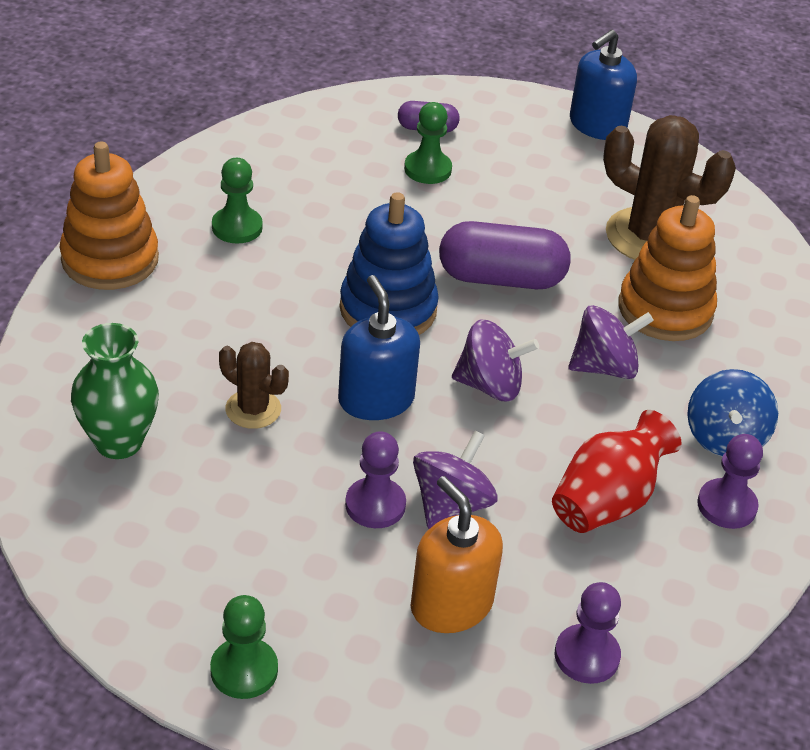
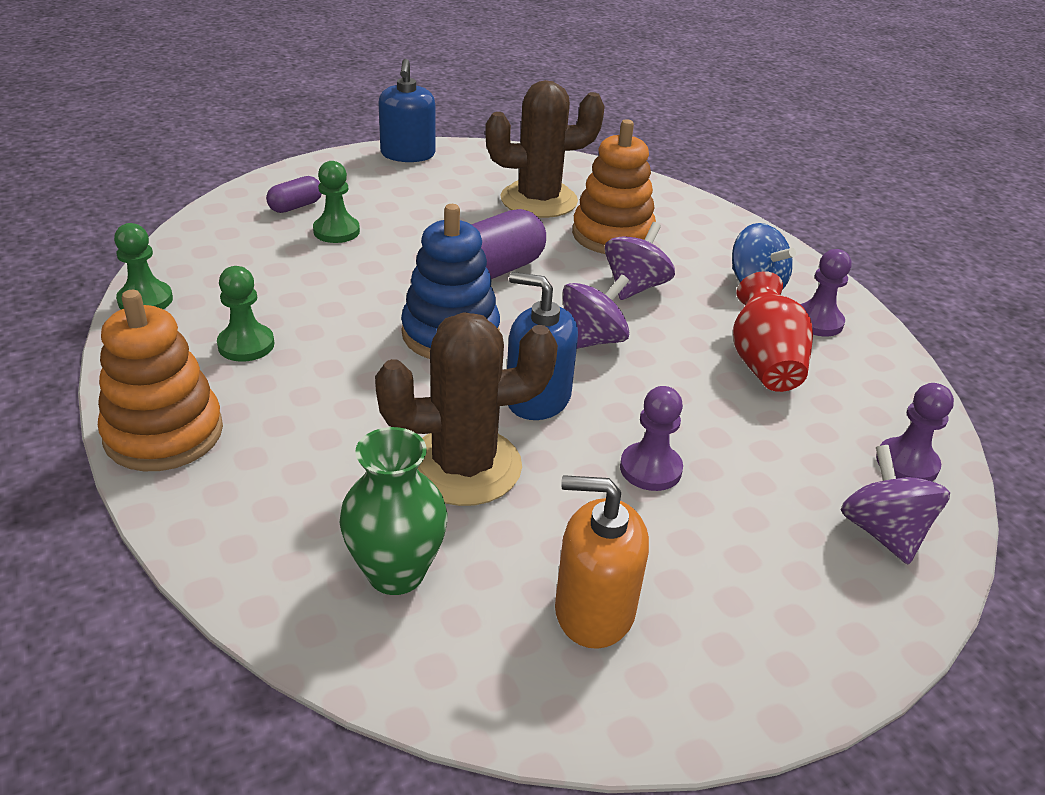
camera: 45 degrees left, 5 degrees down
(244, 670) = (765, 666): green pawn -> green pawn (145, 300)
(253, 409) = (464, 466): brown cactus -> brown cactus, size x1.89
(451, 505) = (692, 432): purple spinning top -> purple spinning top (882, 532)
(451, 605) = (797, 496): orange soap dispenser -> orange soap dispenser (594, 610)

